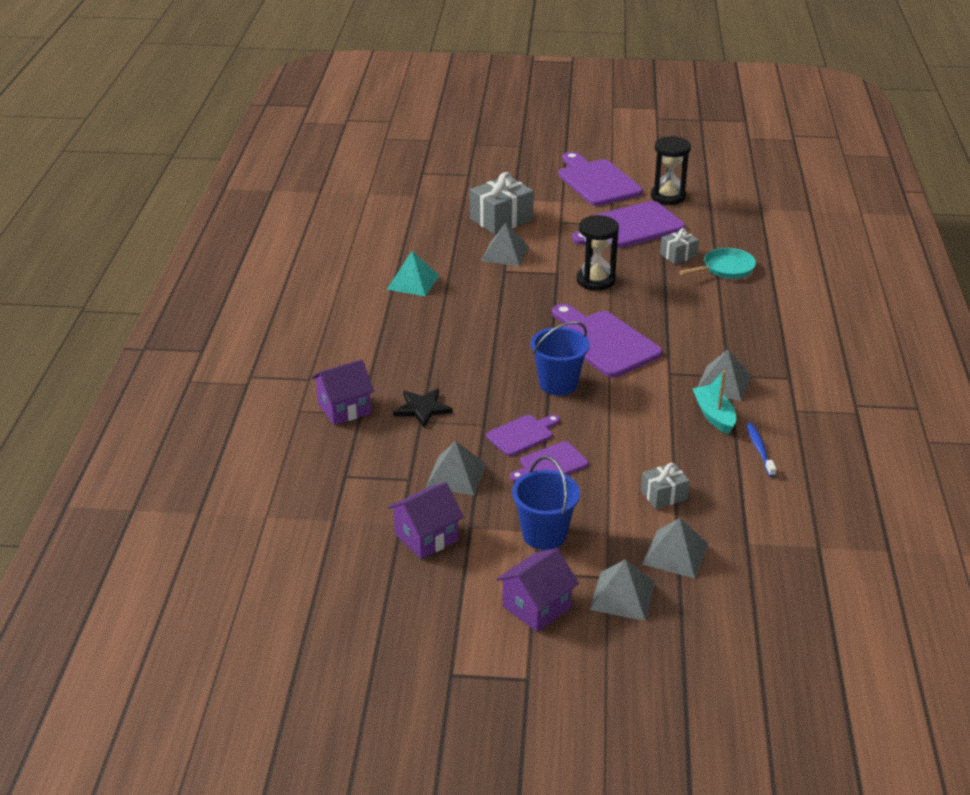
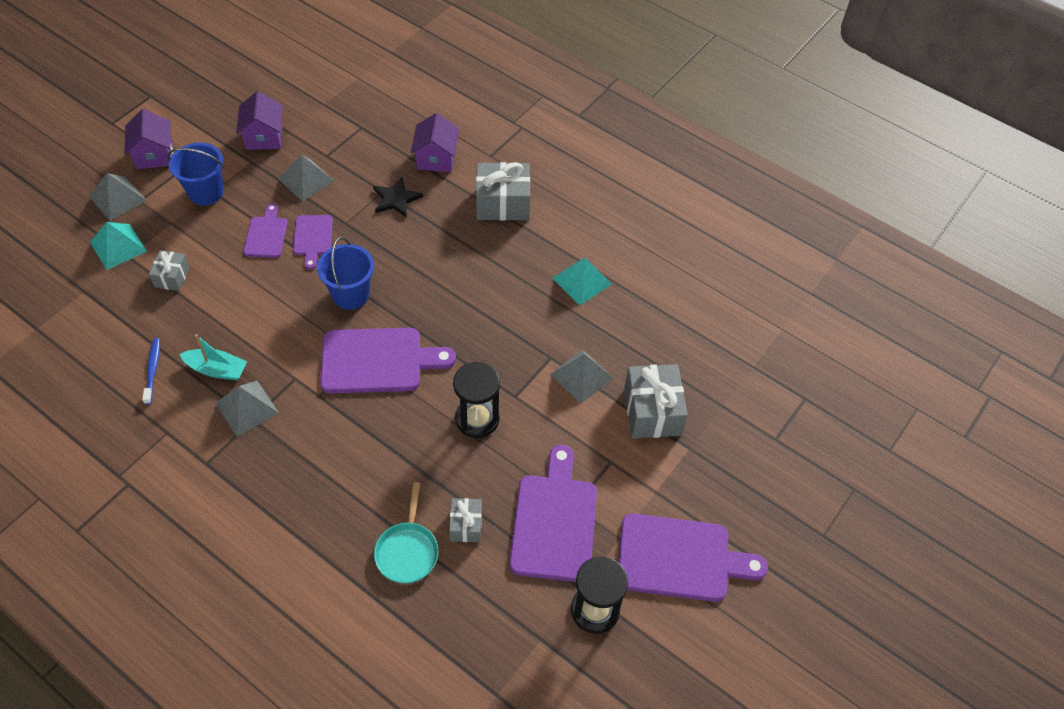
camera: 120 degrees right, 20 degrees up
(365, 349) = (502, 203): none -> grey gift
(675, 554) = (118, 246): grey pyramid -> turquoise pyramid
(759, 449) = (153, 370): blue toothbrush -> blue toothbrush turned 120 degrees counterclockwise

